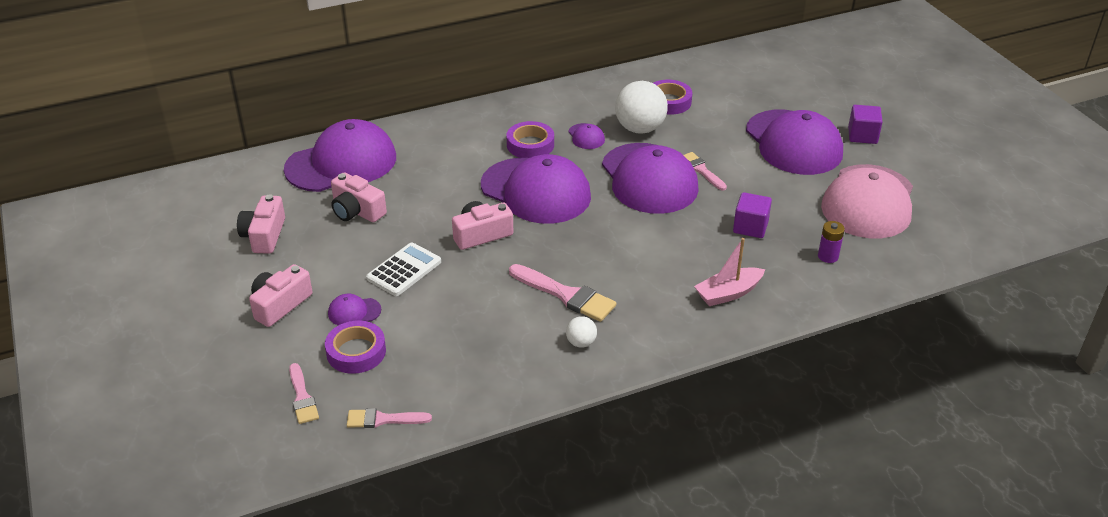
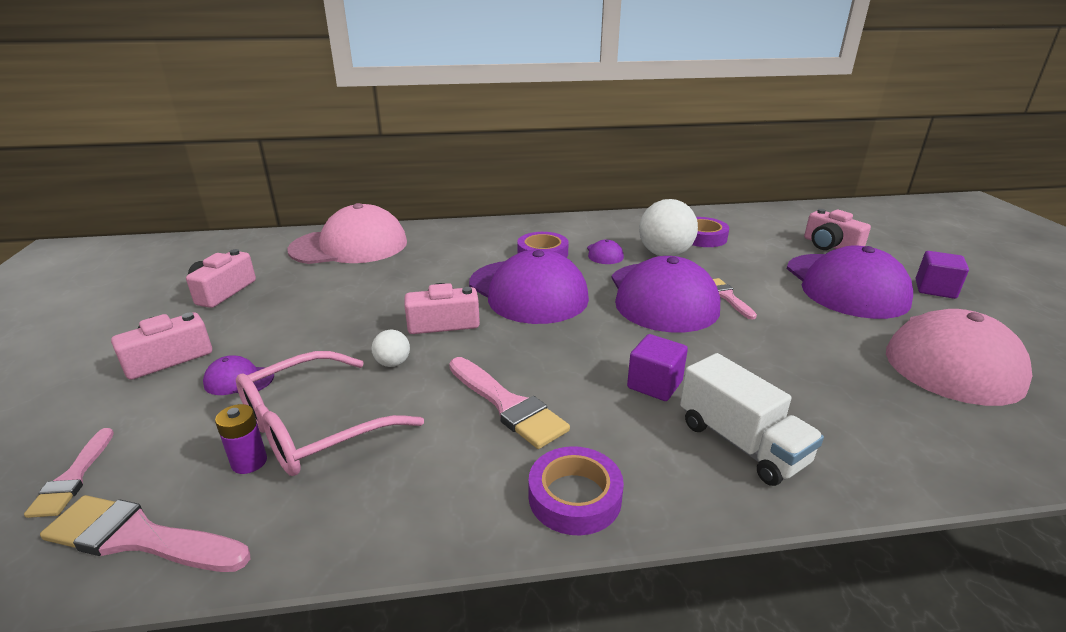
camera: 15 degrees right, 10 degrees down
(341, 163) = (349, 246): purple cap -> pink cap
(356, 352) = (196, 429): purple tape -> purple tape (575, 497)
(357, 211) = (330, 284): pink camera -> pink camera (830, 245)
(383, 419) = (140, 538): pink brush -> pink brush, size x1.60
(404, 270) = (332, 345): white calculator -> none
(438, 336) = (312, 428): none -> pink glasses
(581, 343) = (497, 475): white ball -> white ball (393, 363)
(728, 293) = (741, 443): pink boat -> white truck
(750, 227) = (783, 363): purple cube -> purple cube (654, 384)
(828, 256) = (901, 417): purple battery -> purple battery (249, 462)

